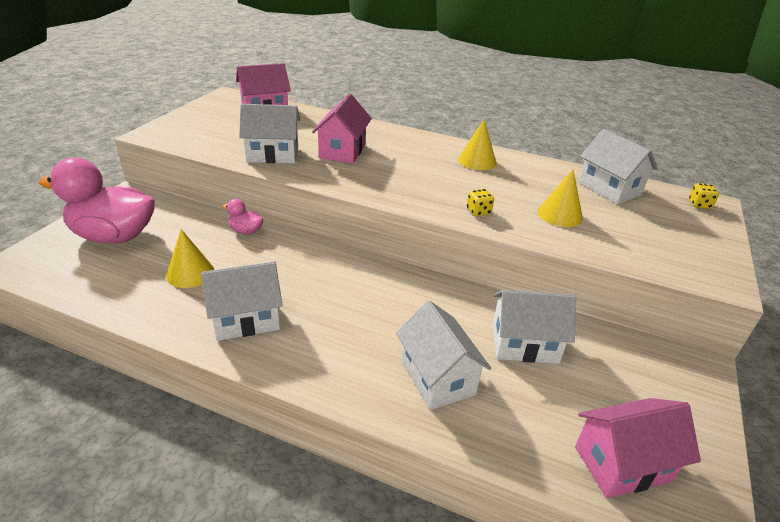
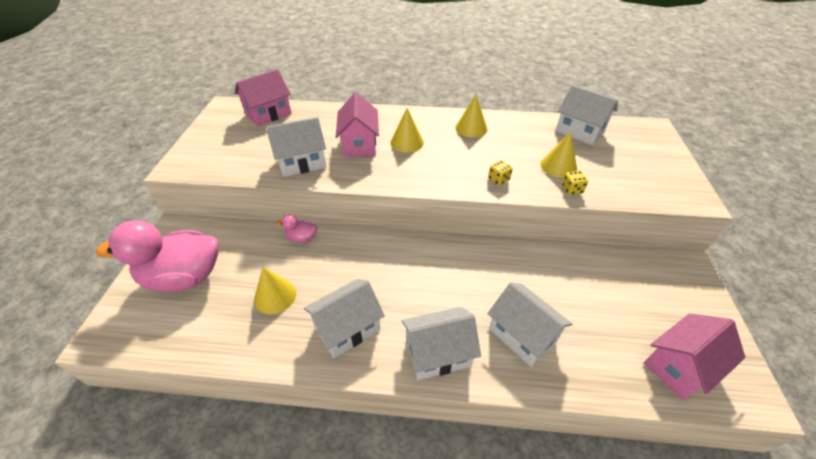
camera: 15 degrees left, 10 degrees up
(395, 159) = (407, 142): none -> yellow cone
(524, 344) = (568, 283): white house -> white house (438, 353)
(699, 204) = (646, 131): yellow dice -> yellow dice (572, 189)

